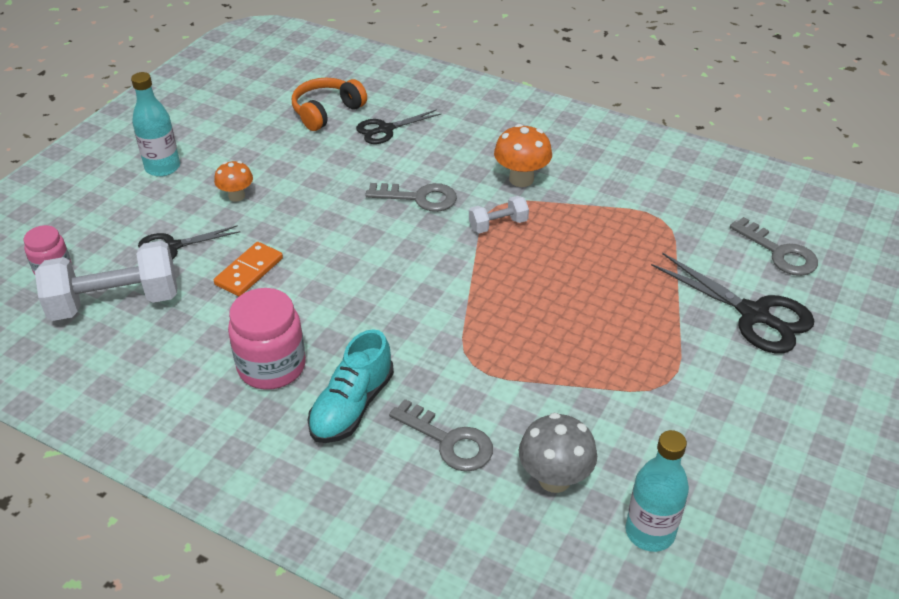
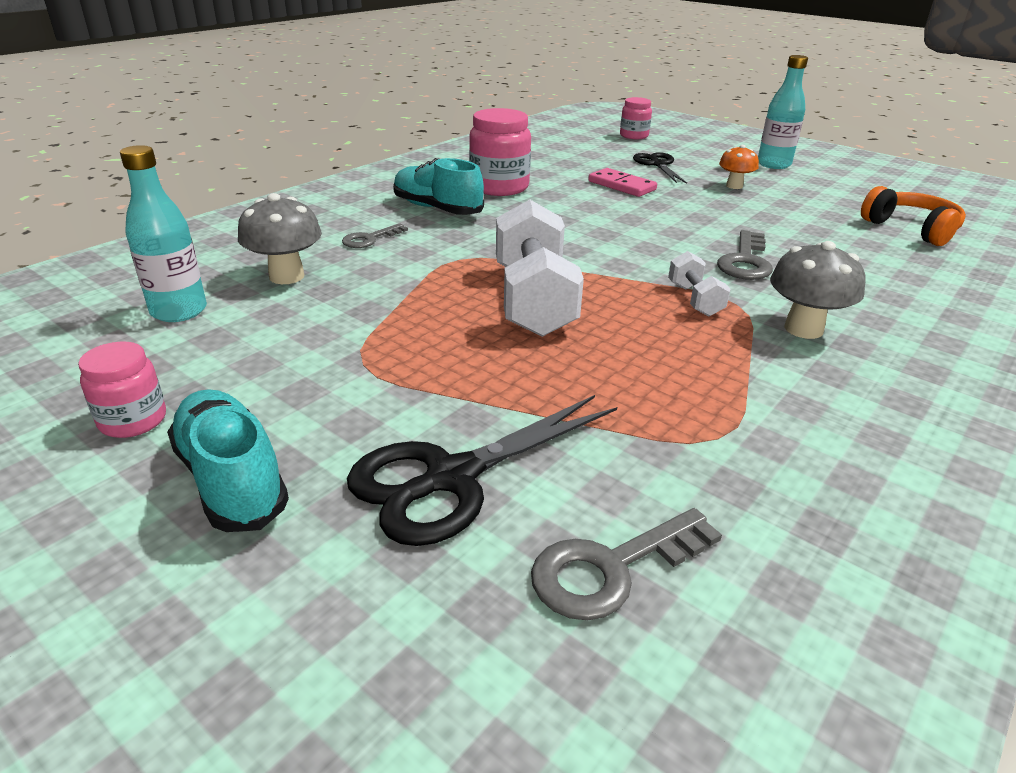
camera: 100 degrees right, 10 degrees down
(115, 302) = (592, 149): white dumbbell -> white dumbbell (534, 300)
(249, 271) = (622, 185): orange domino -> pink domino
(385, 129) = (889, 256): black scissors -> none
(449, 441) = (370, 239): grey key -> grey key, size x0.65
(521, 179) = (803, 329): orange mushroom -> grey mushroom
(793, 483) = (133, 420): none -> pink jar
(811, 407) = (231, 479): none -> turquoise shoe

